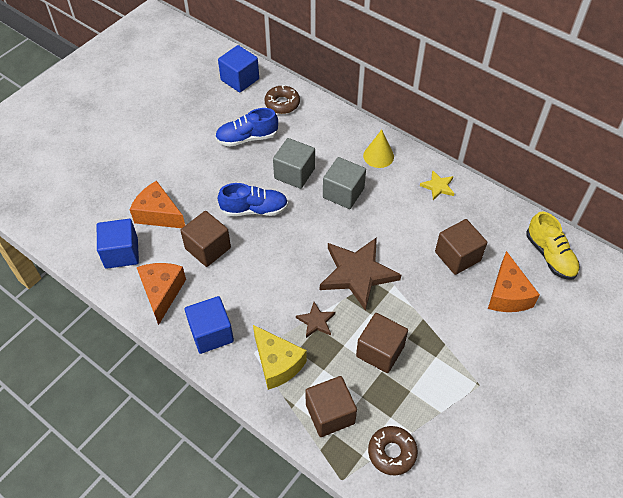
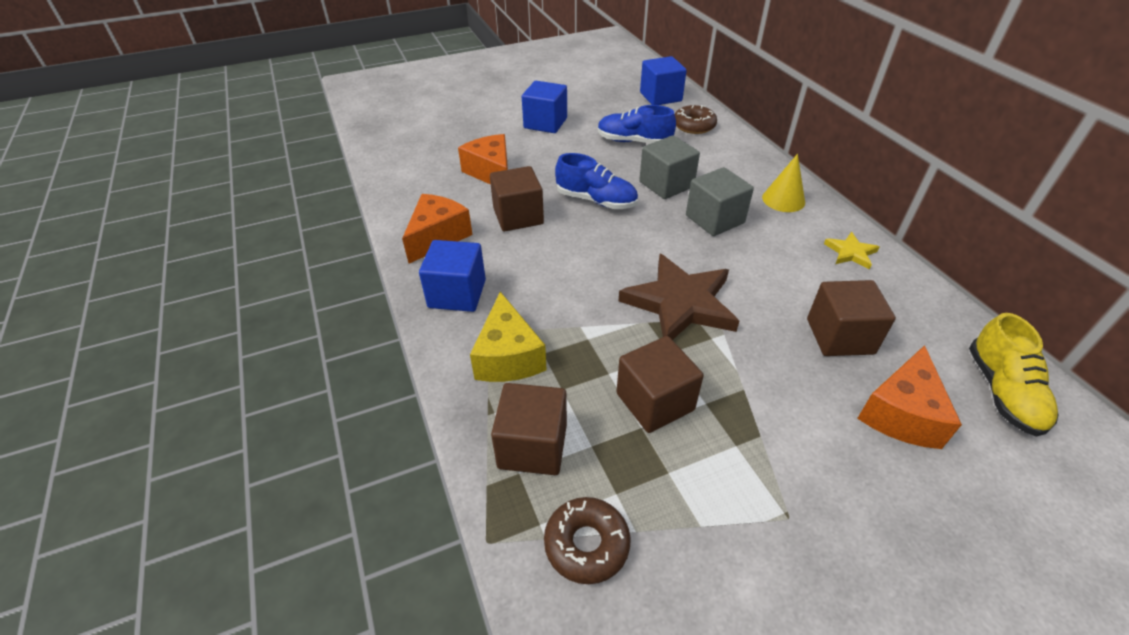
camera: 30 degrees right, 10 degrees down
(121, 253) = (428, 190): blue cube -> blue cube (545, 123)
(316, 321) = (590, 332): brown star -> none

